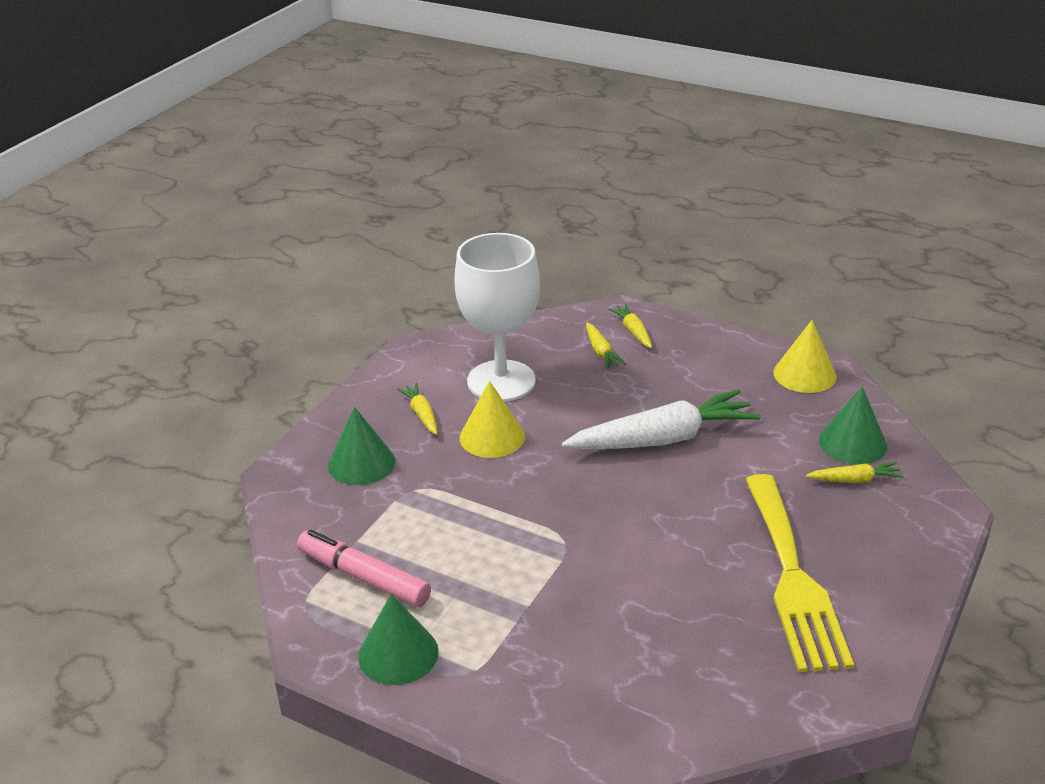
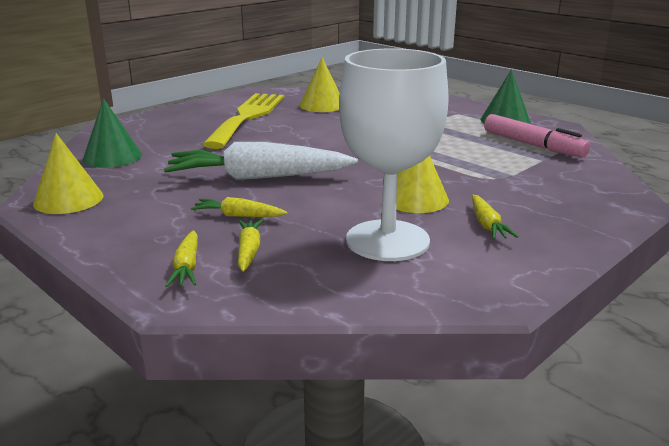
camera: 165 degrees left, 10 degrees down
(361, 463) = (548, 198): green cone -> none
(711, 651) = (322, 105): none -> yellow cone
(854, 480) = (145, 142): yellow carrot -> yellow carrot (238, 216)

